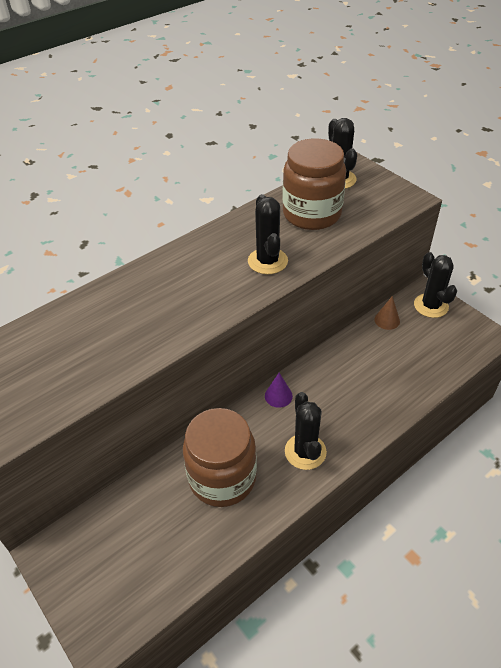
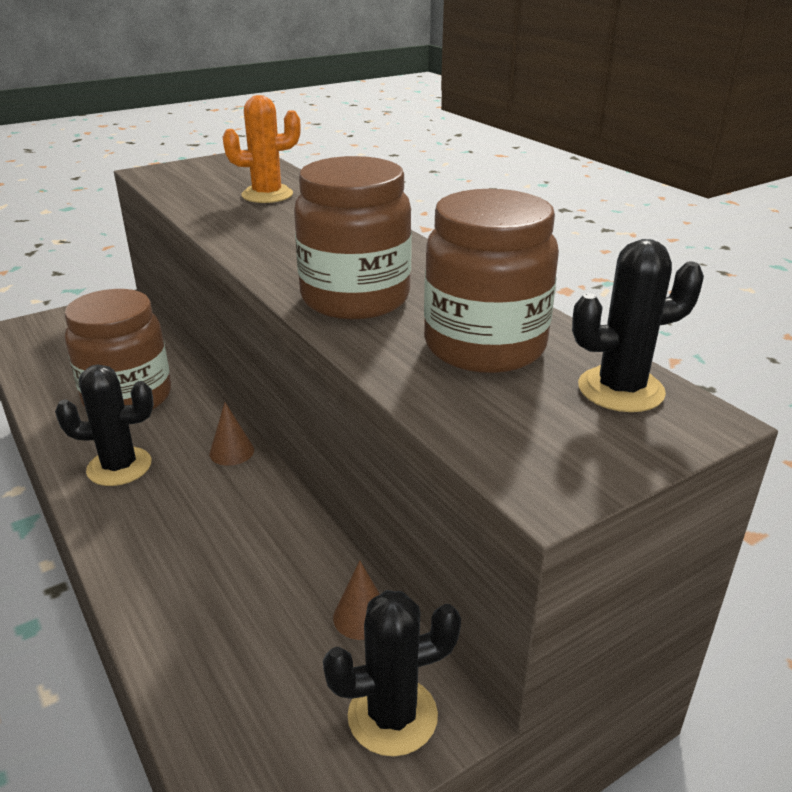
camera: 95 degrees right, 15 degrees down
(73, 336) = (267, 195): none -> orange cactus
(267, 261) = (355, 298): black cactus -> brown jar
(278, 396) = (232, 452): purple cone -> brown cone

